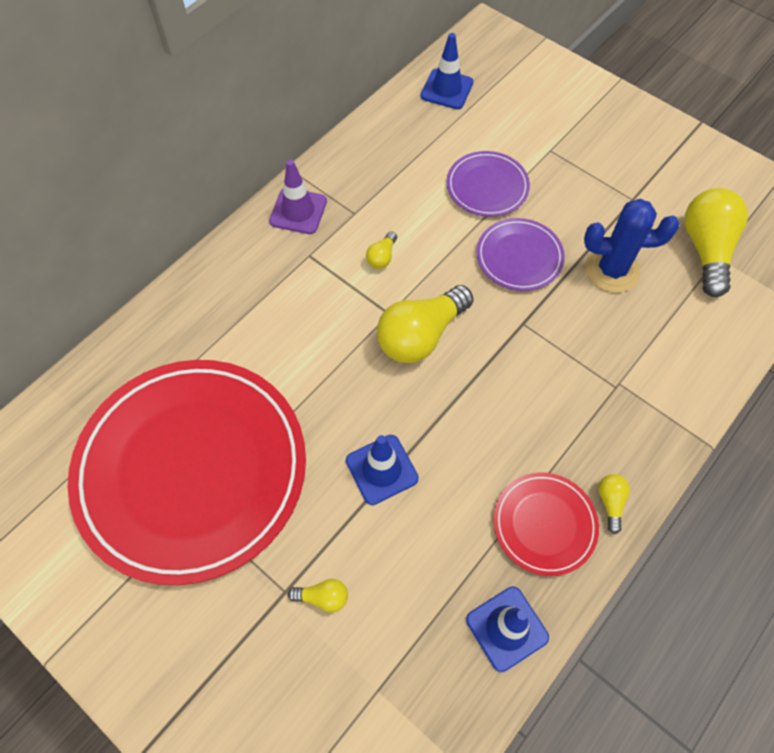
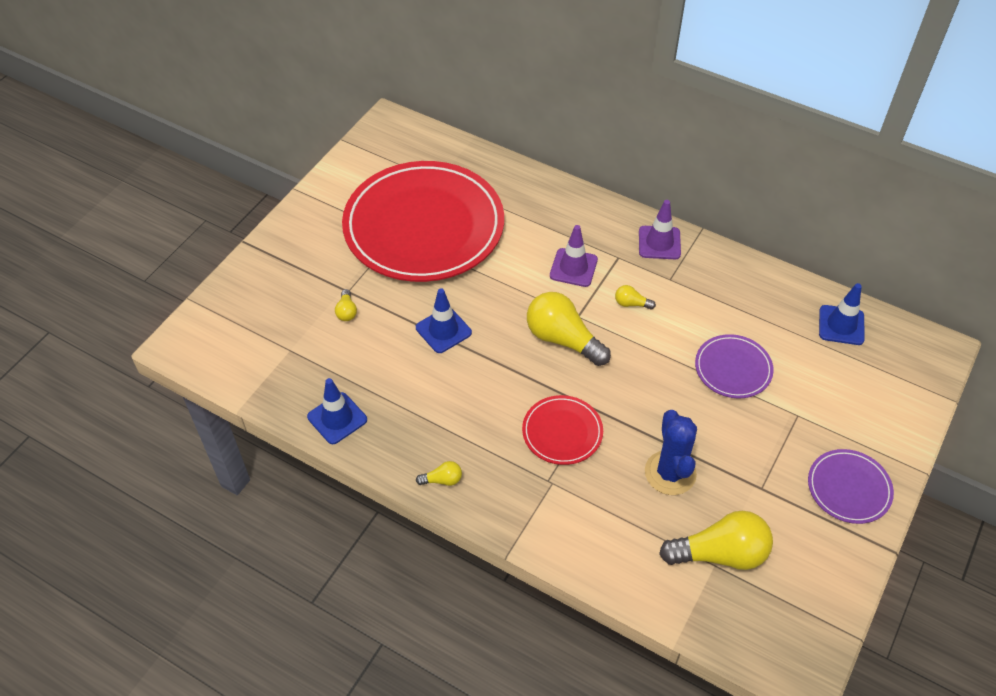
camera: 80 degrees right, 10 degrees down
(313, 304) = (573, 268): none -> purple traffic cone
(519, 257) = (662, 400): purple plate -> purple plate (849, 488)
(544, 524) = (417, 436): red plate -> red plate (562, 432)

